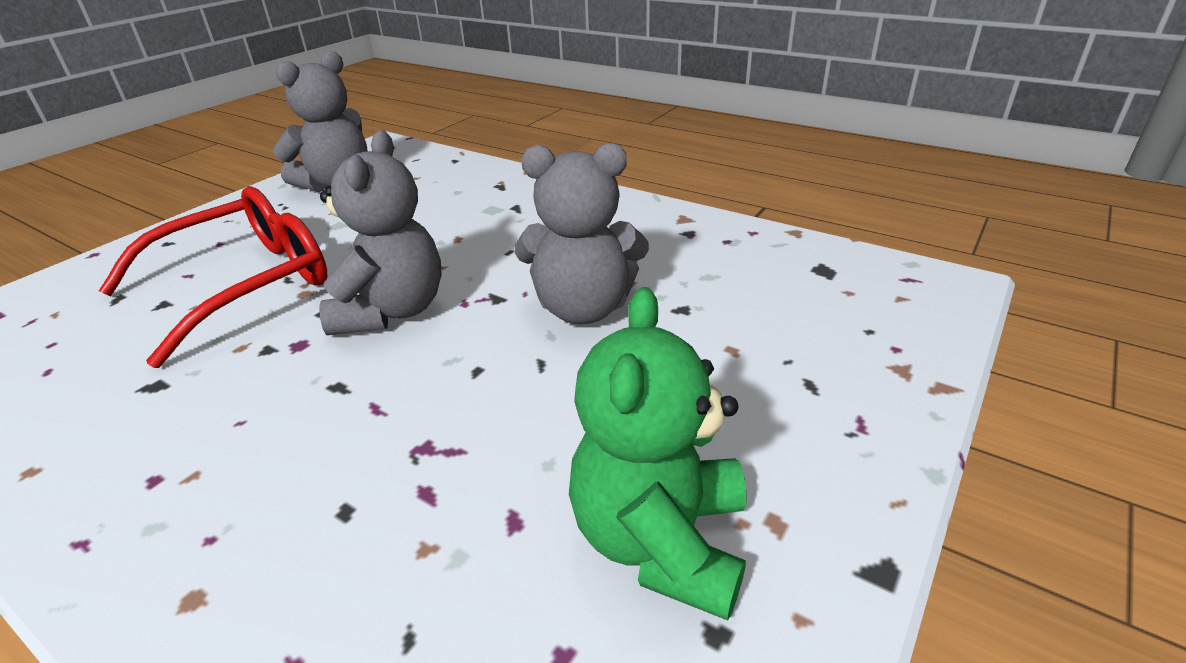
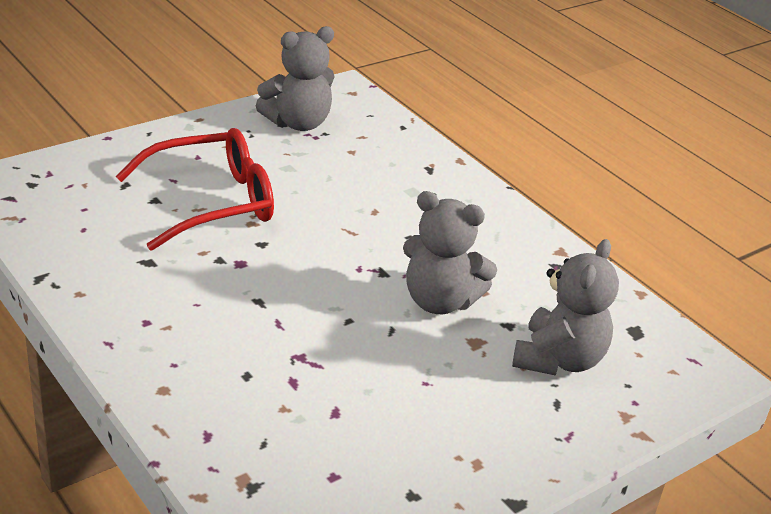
camera: 15 degrees right, 0 degrees up
(392, 311) = (307, 258): grey teddy bear -> grey teddy bear (558, 359)
(660, 540) = (409, 449): green teddy bear -> none

